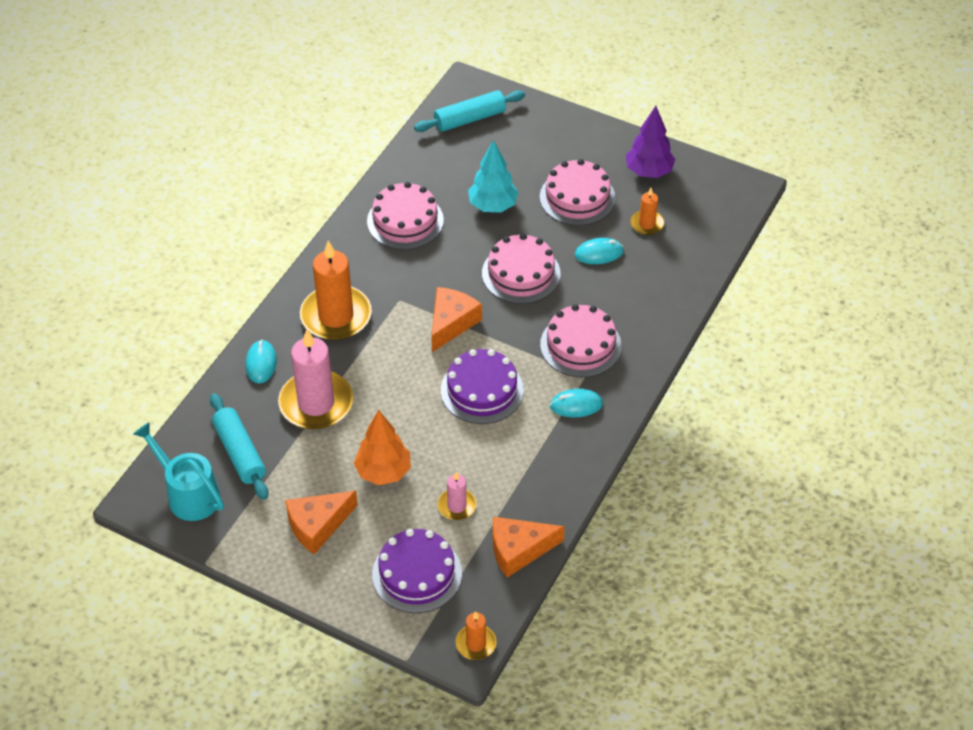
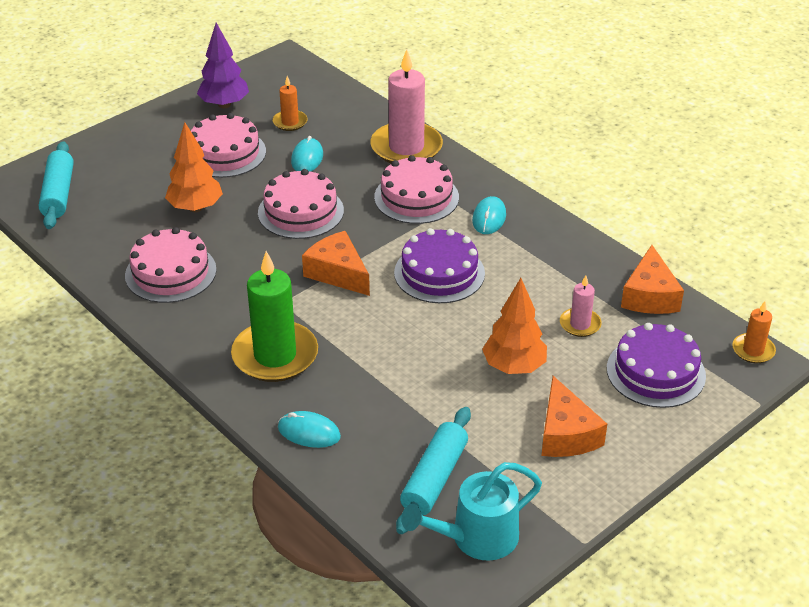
camera: 70 degrees left, 10 degrees down
(240, 453) = (434, 478): turquoise rolling pin -> turquoise rolling pin turned 60 degrees counterclockwise
(316, 403) = (393, 398): pink candle -> pink candle (406, 147)
(336, 316) = (275, 355): orange candle -> green candle
(493, 206) = (195, 208): turquoise tree -> orange tree

